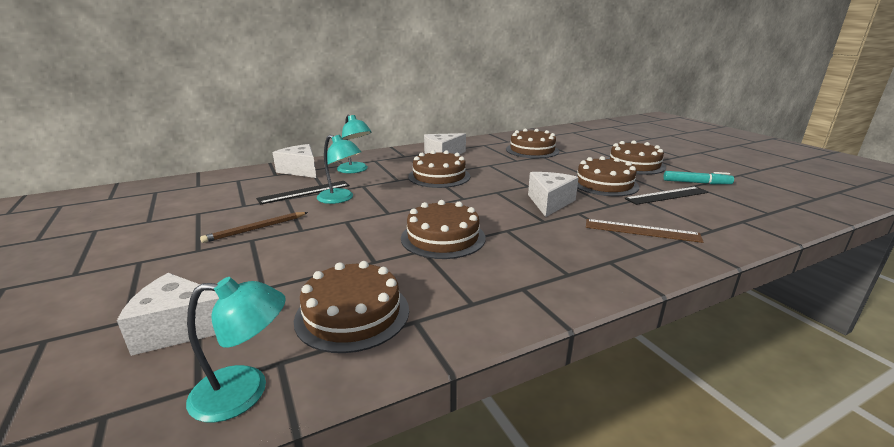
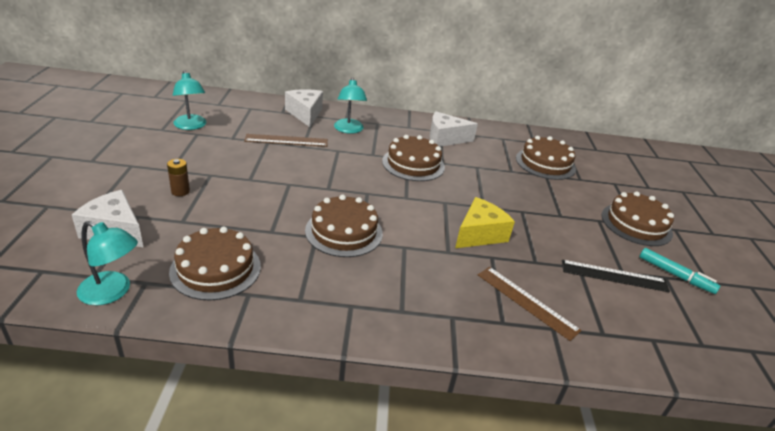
camera: 25 degrees right, 10 degrees up
(231, 263) = (180, 191): none -> brown battery
(255, 229) = (221, 165): brown pencil -> none
(304, 192) = (286, 140): black ruler -> brown ruler
(341, 199) = (307, 158): turquoise lamp -> turquoise lamp (191, 126)
(549, 202) = (479, 234): white cheese -> yellow cheese
(604, 184) = (565, 235): brown cake -> none

